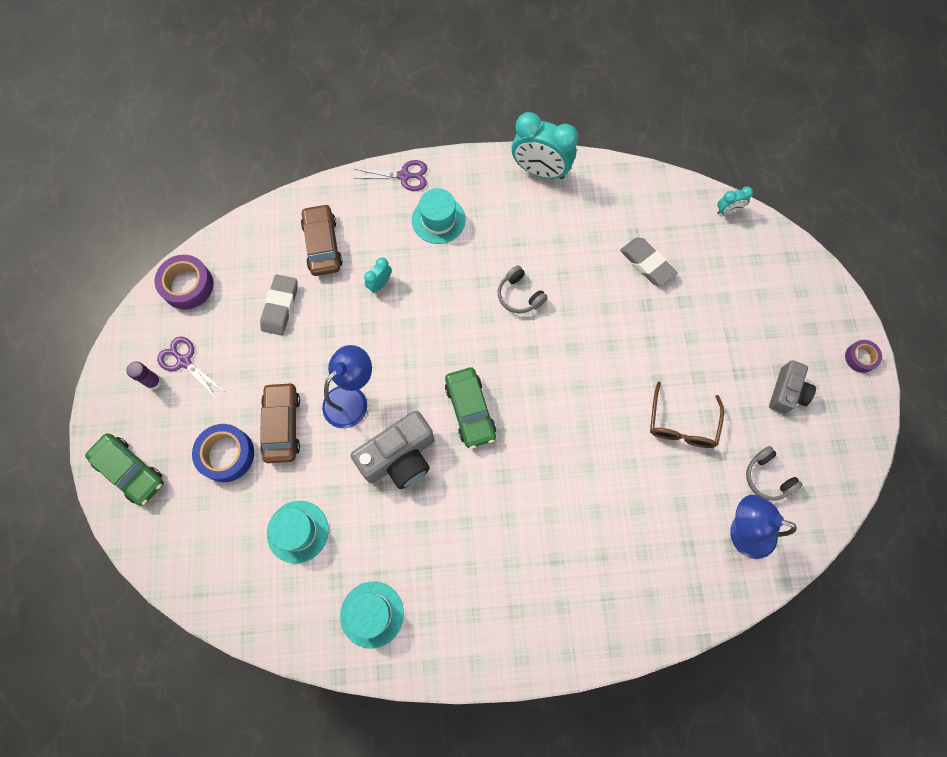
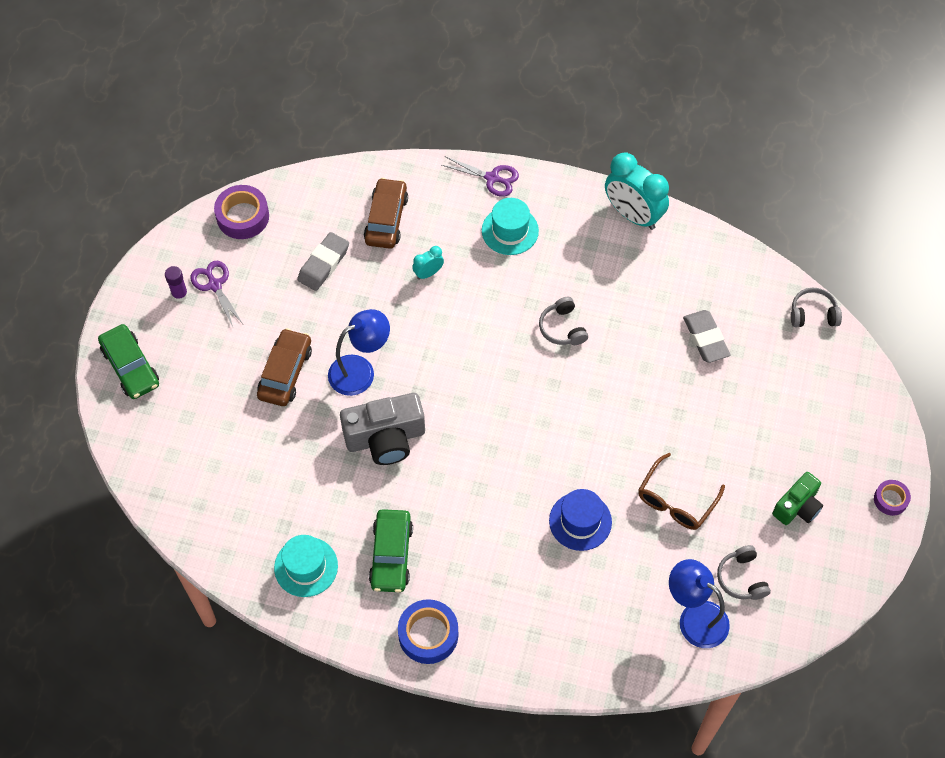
camera: 20 degrees right, 10 degrees down
(226, 454) = (224, 382): blue tape -> blue tape (428, 634)
(298, 531) = (264, 471): turquoise hat -> none
(470, 410) = (470, 418): green car -> green car (391, 555)
(606, 475) = (580, 521): none -> blue hat
(727, 211) = (813, 314): turquoise clock -> grey headphones
(787, 392) = (797, 507): grey camera -> green camera

